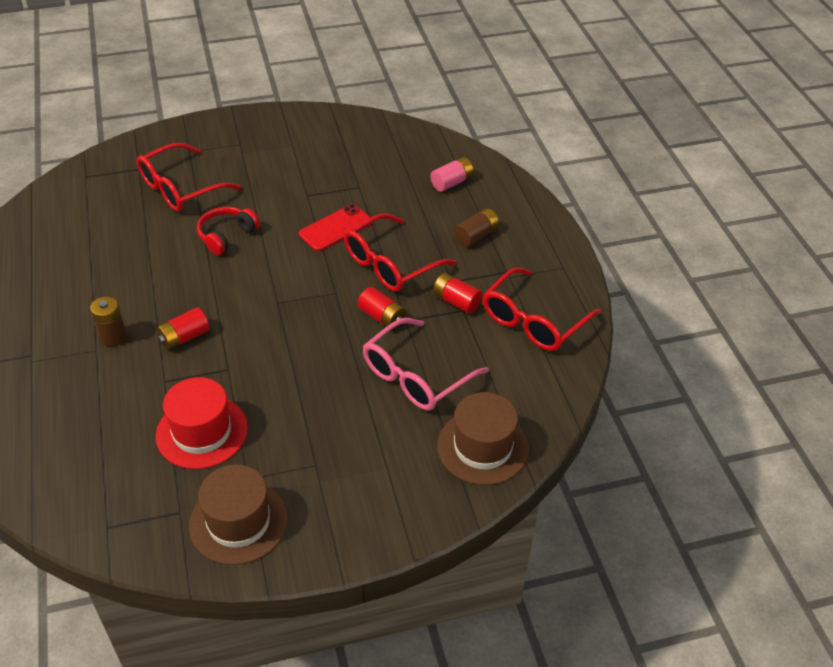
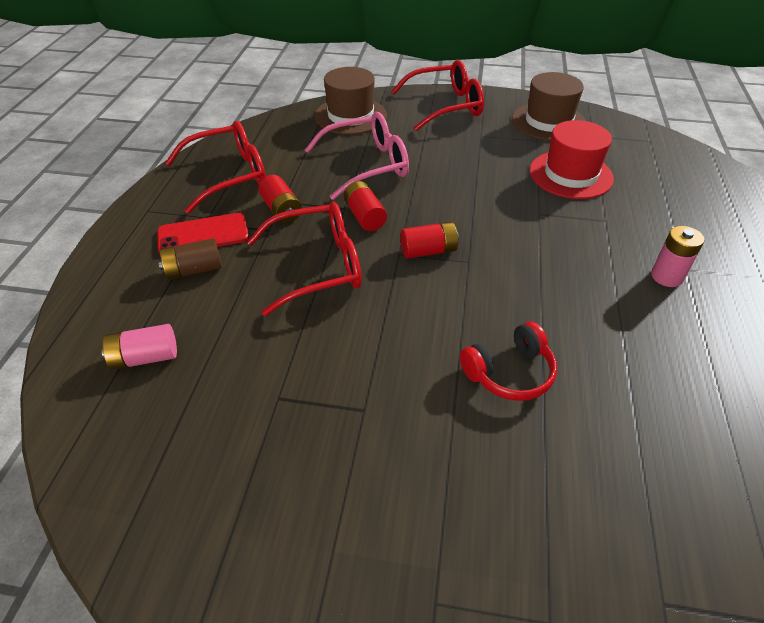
camera: 155 degrees left, 0 degrees up
(113, 337) = (666, 276): brown battery -> pink battery
(180, 188) = (576, 506): red glasses -> red glasses (446, 106)
(185, 337) = (582, 254): red battery -> red battery (428, 251)
(336, 228) = (353, 335): red phone -> red phone (203, 234)

